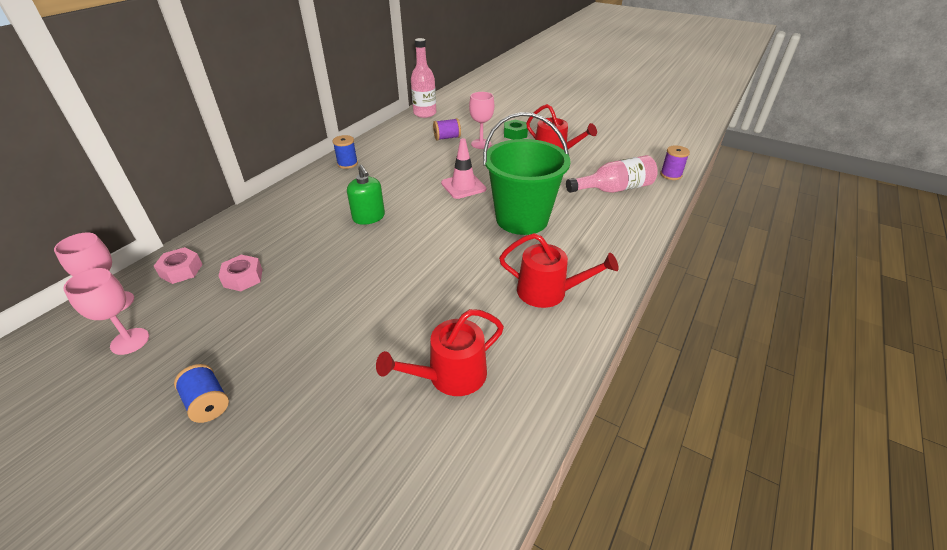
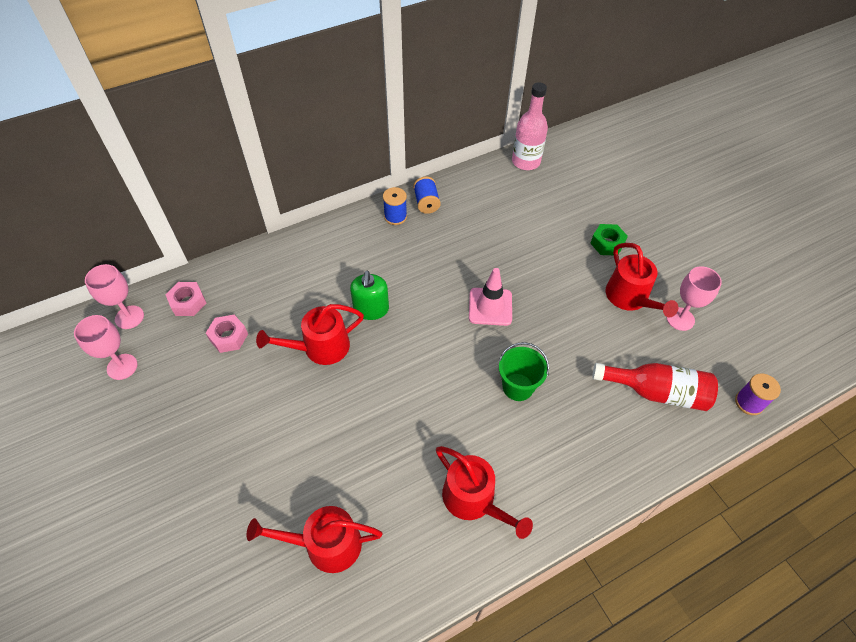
camera: 30 degrees right, 15 degrees up
(208, 403) = (145, 463): blue spool -> blue spool (426, 203)
(341, 253) = (320, 347): none -> red watering can
(447, 138) = (523, 217): purple spool -> none
(481, 144) = (555, 244): pink goblet -> pink goblet (680, 319)
(522, 219) = (518, 387): green bucket -> green bucket, size x0.51
(614, 189) = (656, 392): pink bottle -> red bottle

